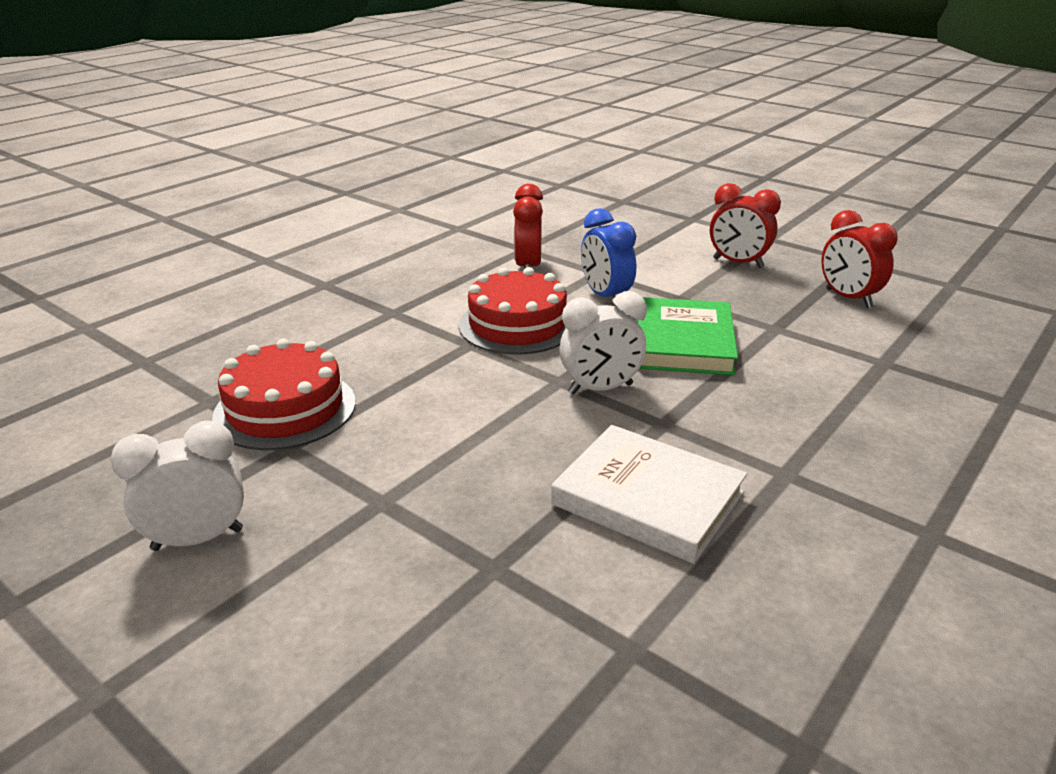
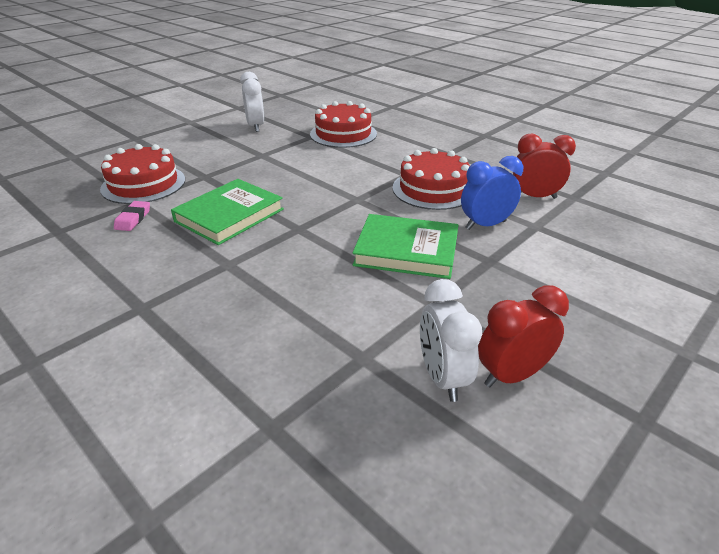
camera: 95 degrees right, 5 degrees up
(546, 667) = (143, 184): none -> red cake
(600, 389) = (344, 211): white clock -> white clock (442, 377)
(648, 498) = (229, 215): white book -> green book
(705, 629) = (133, 219): none -> pink eraser
(738, 263) = (589, 310): red clock -> none

